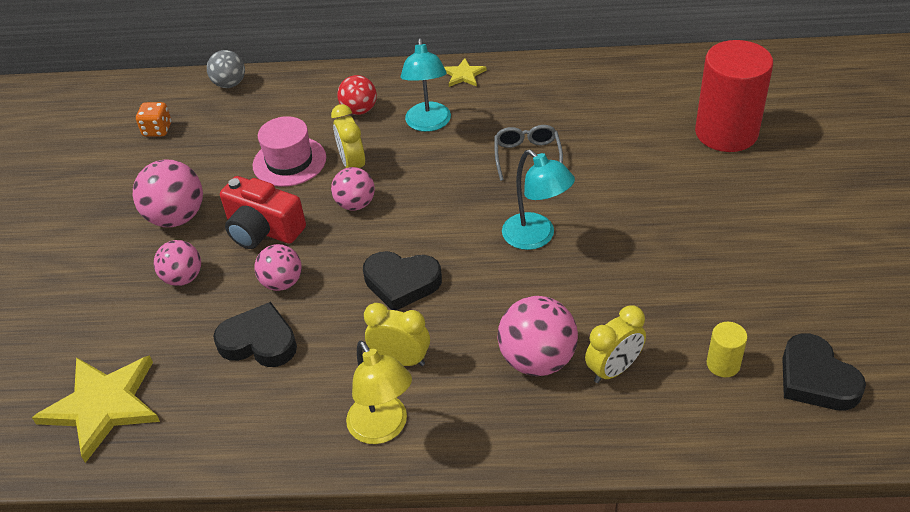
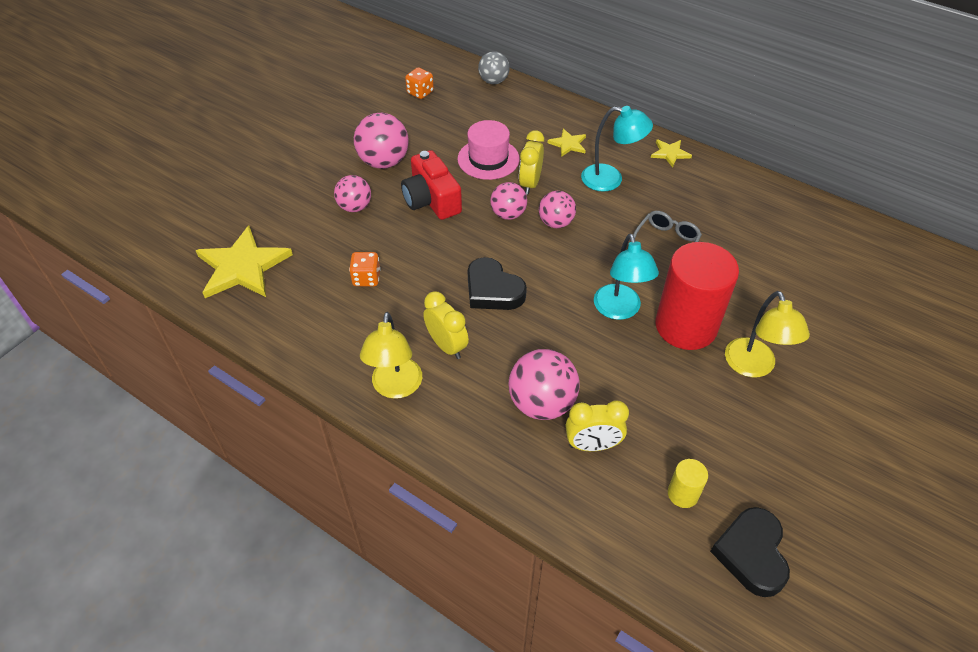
camera: 30 degrees right, 5 degrees up
(259, 341) = (366, 278): black heart -> orange dice
(282, 283) = (413, 245): pink ball -> pink ball (556, 223)
(359, 110) = (568, 144): red ball -> yellow star
(428, 124) = (610, 179): turquoise lamp -> turquoise lamp turned 105 degrees counterclockwise
(689, 224) = (753, 367): none -> yellow lamp
(726, 133) = (853, 308): red cylinder -> red cylinder (686, 326)

